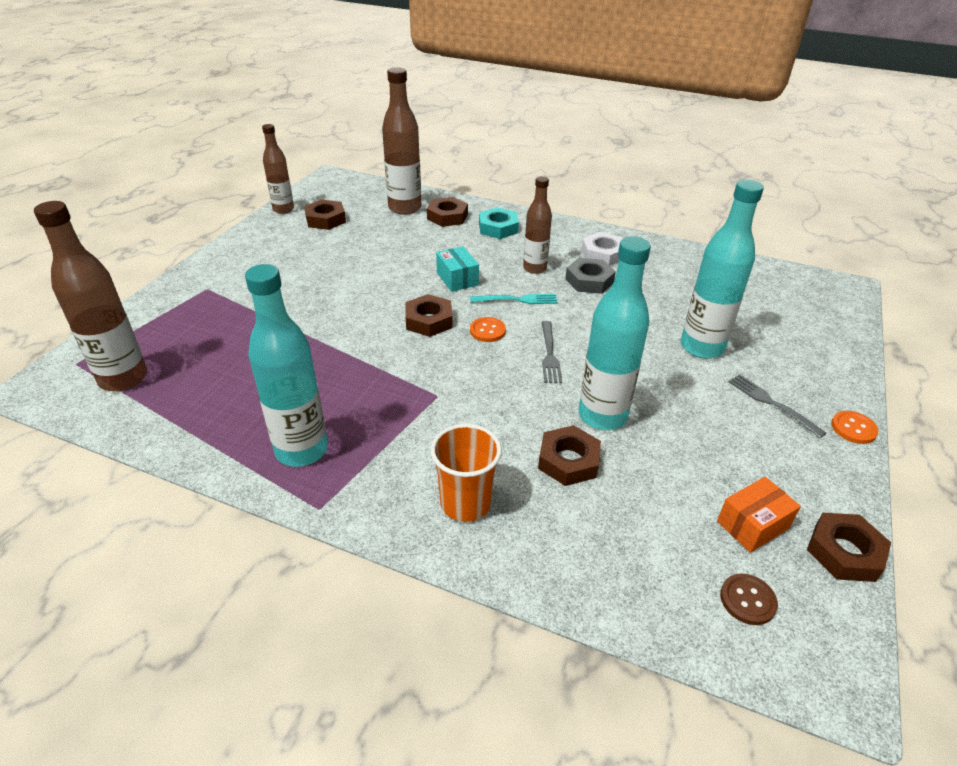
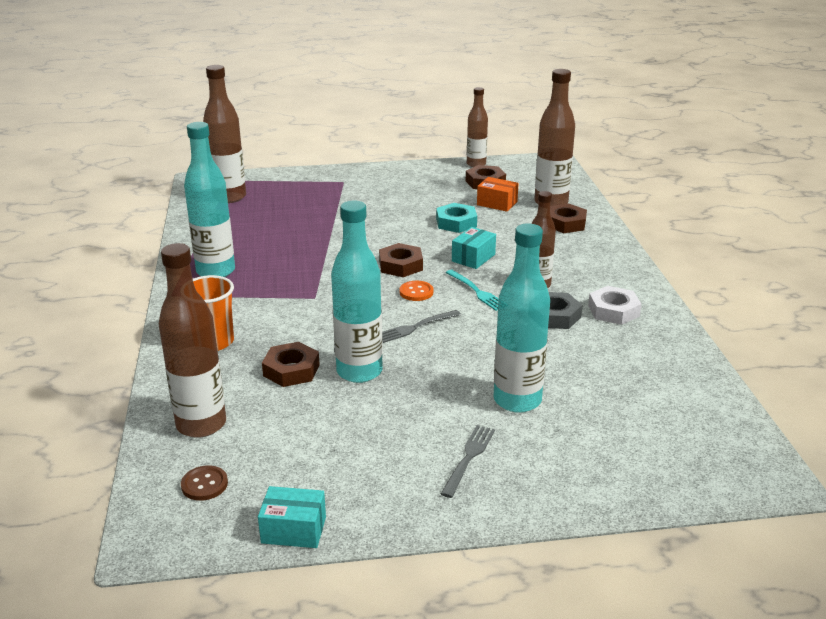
camera: 60 degrees right, 10 degrees down
(498, 228) = (582, 250): turquoise nut -> turquoise nut (456, 223)
(632, 568) = (201, 424): none -> brown bottle
(752, 525) = (289, 473): orange box -> orange box (497, 203)
(844, 552) = (294, 530): brown nut -> turquoise box
(853, 428) = (480, 516): orange button -> none

